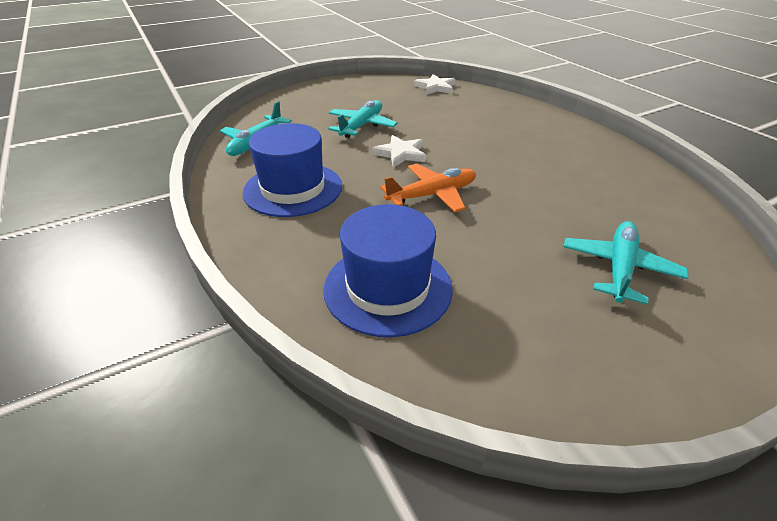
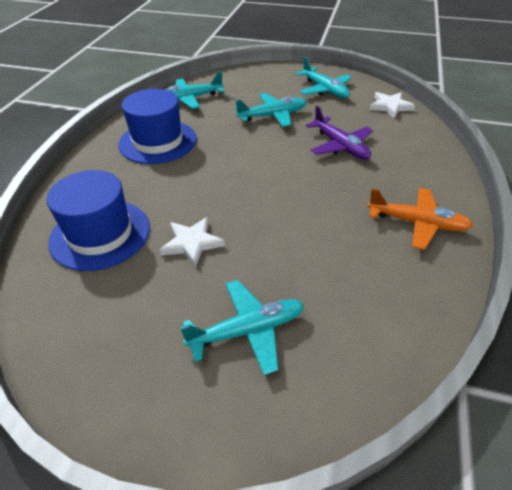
camera: 45 degrees right, 5 degrees up
(368, 93) = (324, 90): none -> turquoise plane
(401, 154) = (260, 151): white star -> white star (192, 243)
(432, 195) = (225, 193): orange plane -> orange plane (416, 223)
(450, 125) = (340, 146): none -> purple plane

